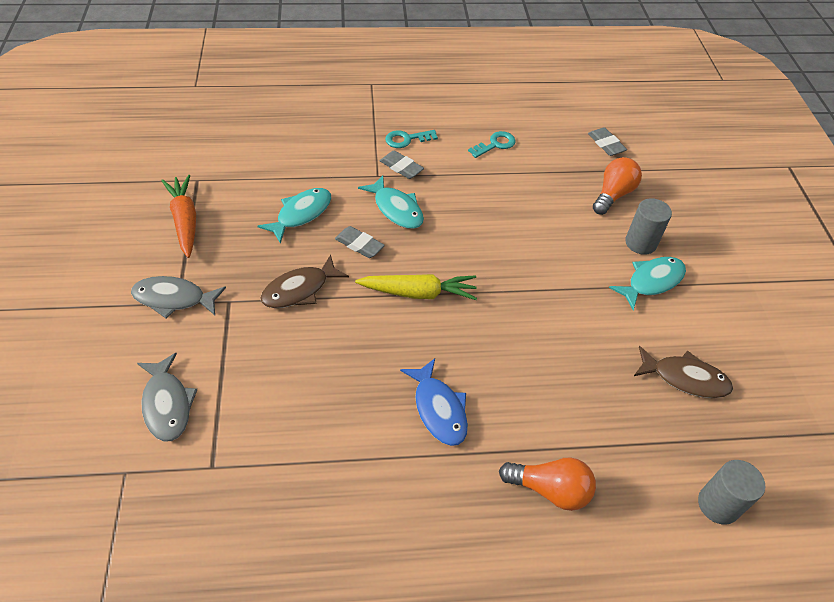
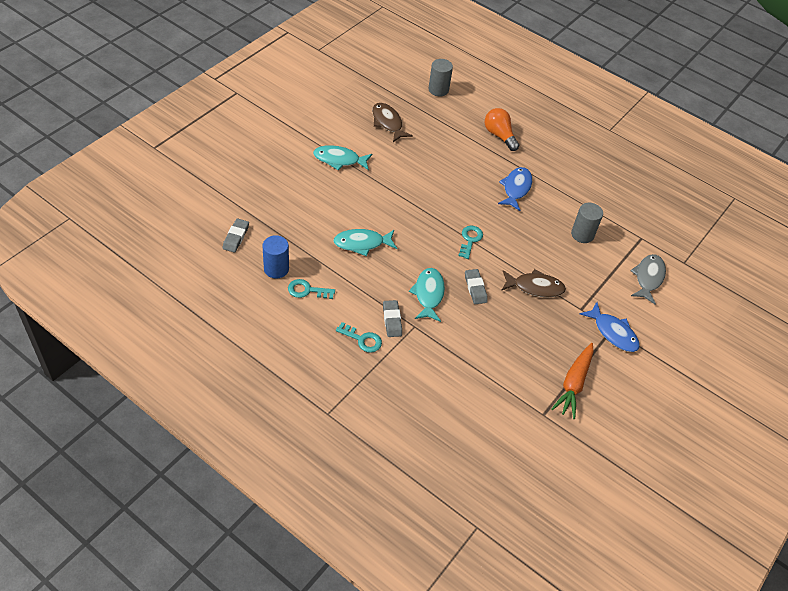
camera: 140 degrees left, 0 degrees up
(174, 299) = (613, 332): grey fish -> blue fish
(301, 214) = (493, 334): turquoise fish -> turquoise fish (362, 243)
(418, 293) = (470, 240): yellow carrot -> turquoise key
(541, 143) = (276, 269): none -> blue cylinder
(613, 195) = (285, 208): orange light bulb -> none
(640, 243) = (314, 177): grey cylinder -> grey cylinder (582, 234)

